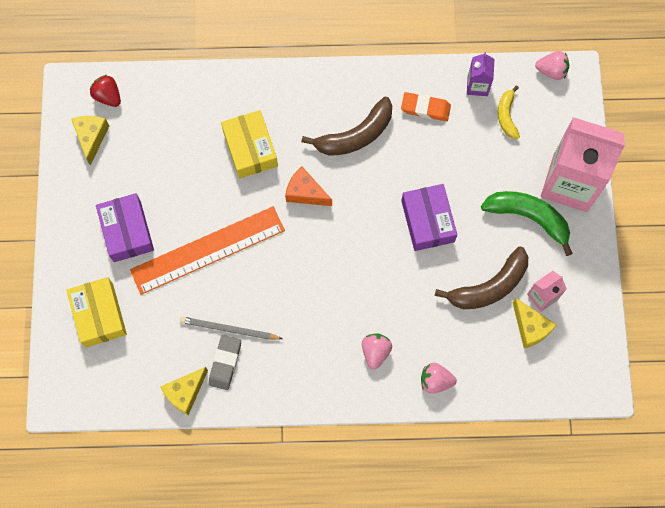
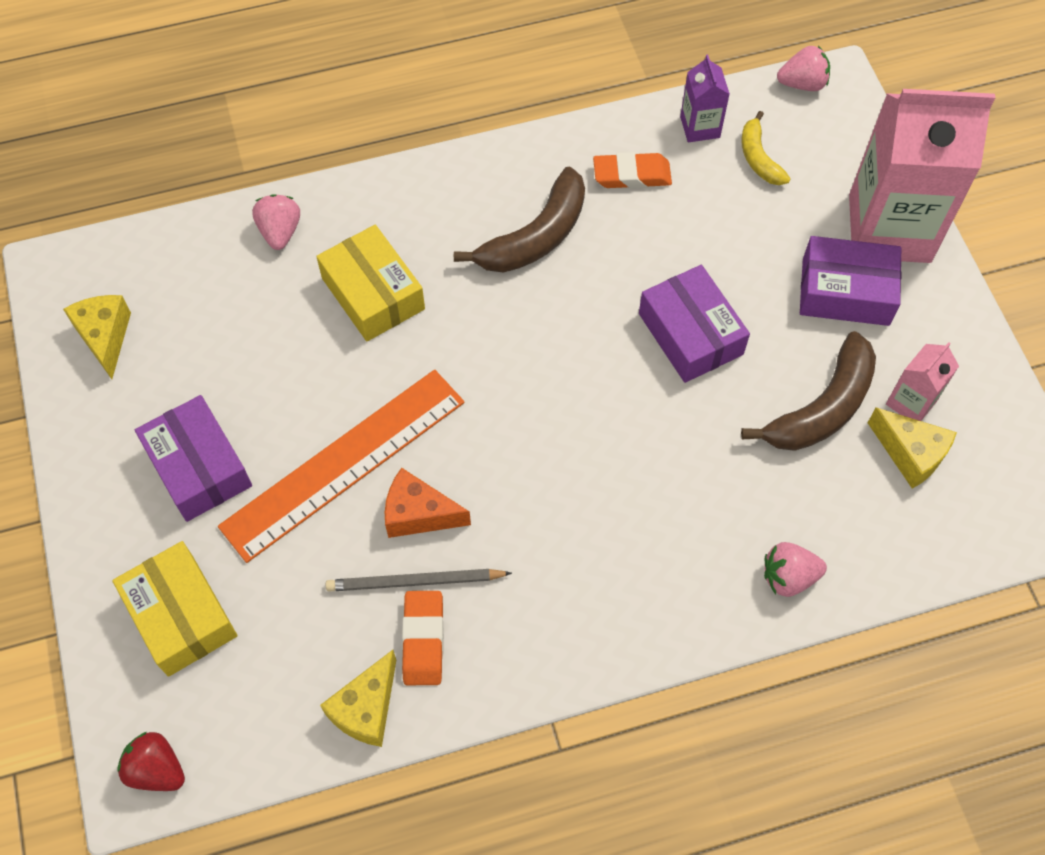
camera: 15 degrees left, 10 degrees down
(108, 96) = (119, 269): red strawberry -> red strawberry (157, 769)
(225, 363) = (423, 640): grey eraser -> orange eraser
(305, 193) = (481, 338): orange cheese -> orange cheese (418, 514)
(375, 352) = (673, 555): pink strawberry -> pink strawberry (280, 232)
(528, 217) = (845, 292): green banana -> purple box

